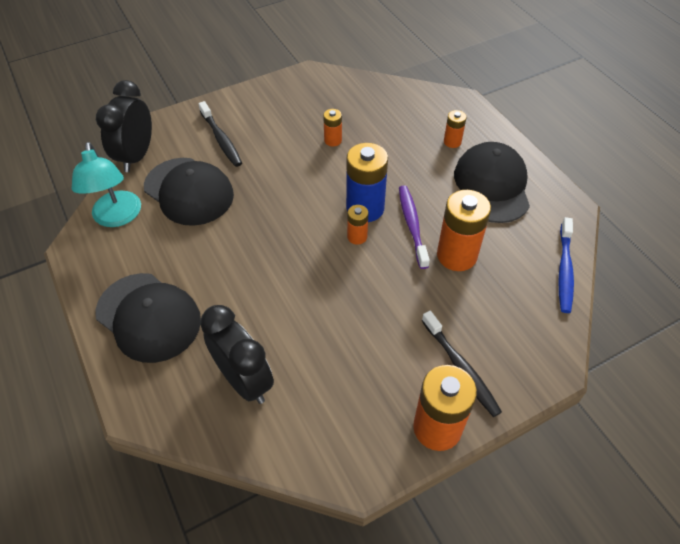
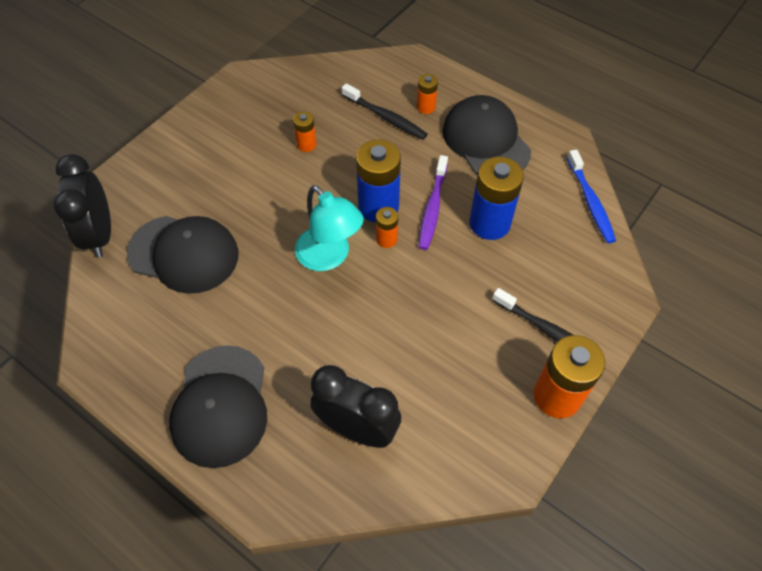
camera: 25 degrees left, 5 degrees up
(117, 217) = (120, 311): turquoise lamp -> turquoise lamp (329, 257)
(148, 317) = (220, 406): black cap -> black cap turned 75 degrees clockwise
(221, 139) = (186, 183): black toothbrush -> black toothbrush (386, 117)
(412, 225) = (432, 208): purple toothbrush -> purple toothbrush turned 135 degrees counterclockwise
(456, 255) = (489, 223): orange battery -> blue battery

